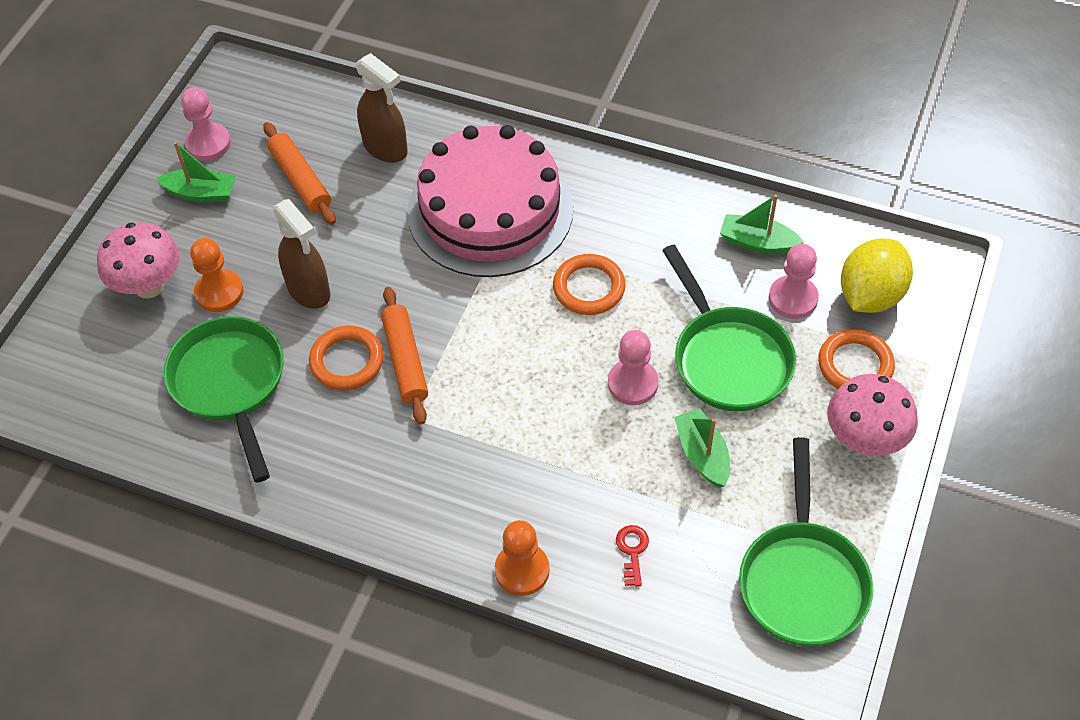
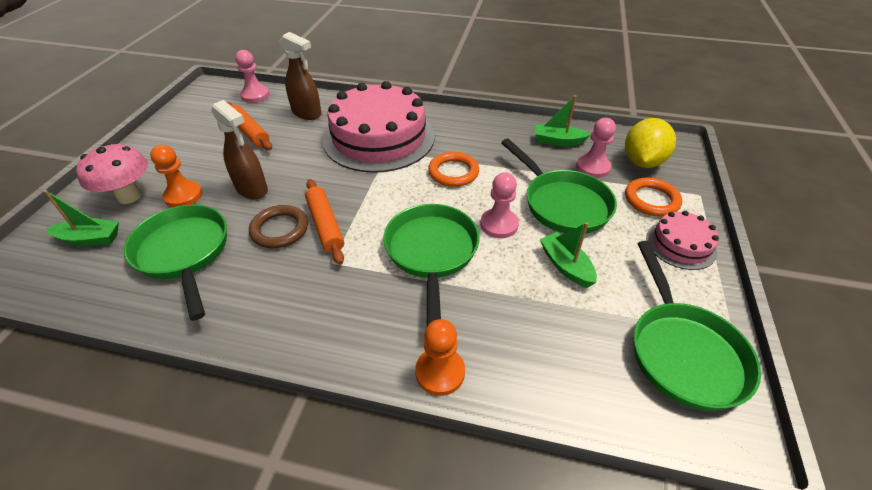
camera: 10 degrees left, 10 degrees down
(201, 193) = (178, 143): green boat -> green boat (90, 239)
(208, 143) = (187, 119): pink pawn -> pink pawn (255, 95)
(347, 361) = (280, 229): orange ring -> brown ring
(537, 417) = (431, 253): none -> green pan
(632, 551) = (532, 344): red key -> none
(864, 440) = (681, 244): pink mushroom -> pink cake

